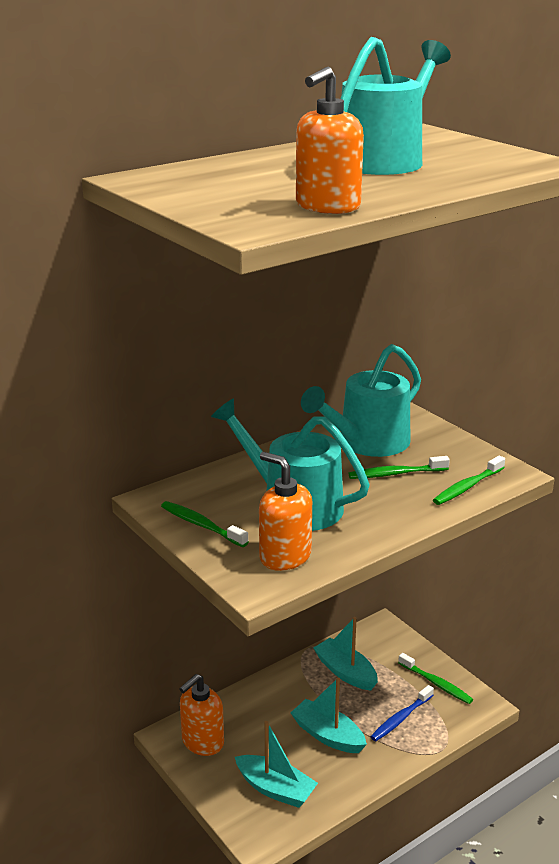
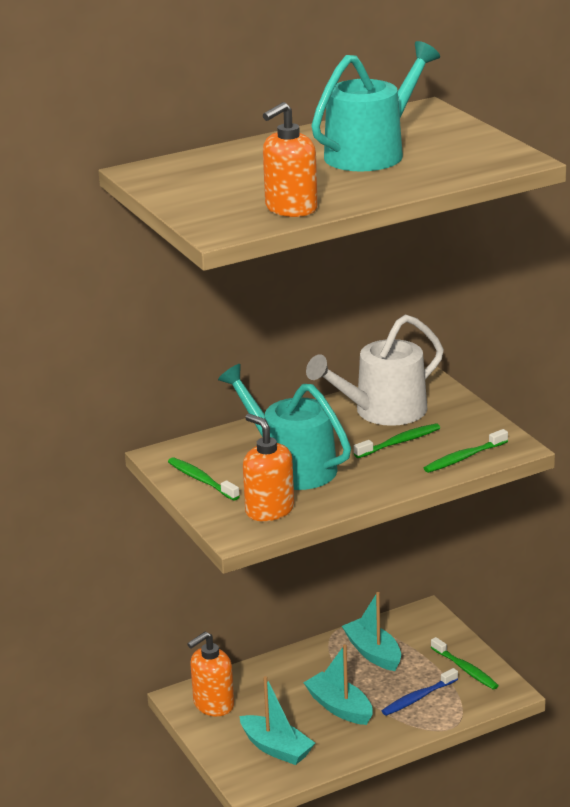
camera: 10 degrees right, 0 degrees up
(367, 442) = (383, 411): turquoise watering can -> white watering can
(396, 474) = (399, 442): green toothbrush -> green toothbrush turned 150 degrees clockwise

